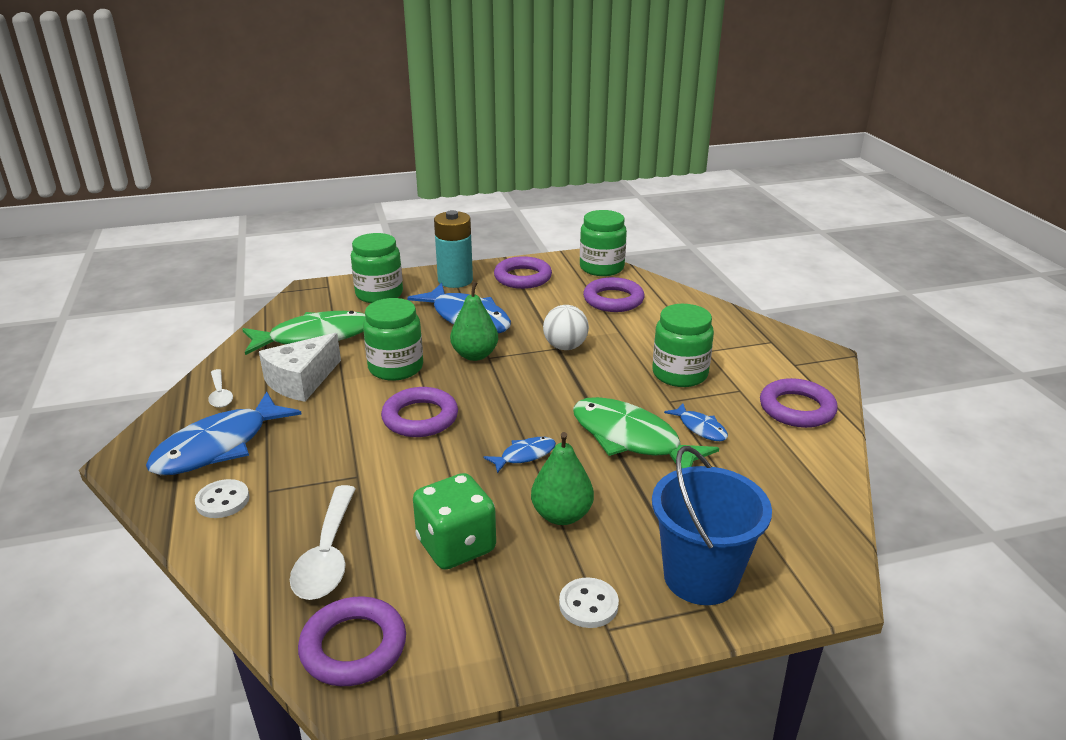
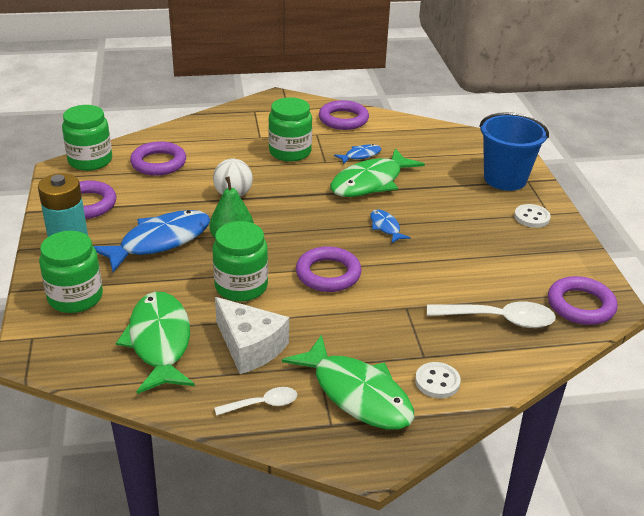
camera: 85 degrees left, 5 degrees up
(218, 446) = (357, 394): blue fish -> green fish
(456, 546) = (485, 262): green dice -> none
(561, 515) = (452, 218): green pear -> none

